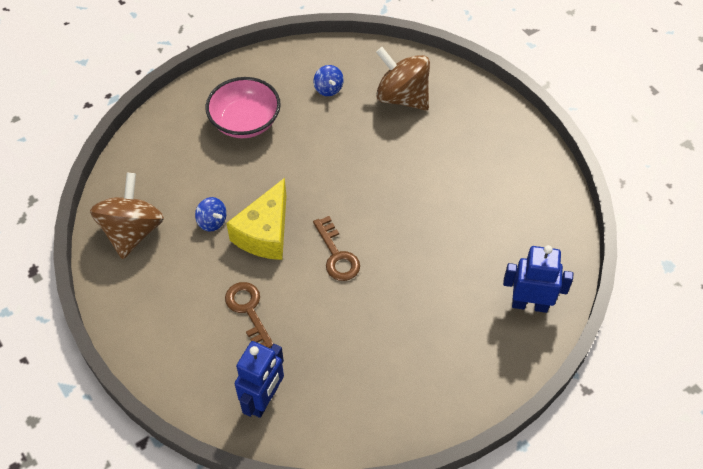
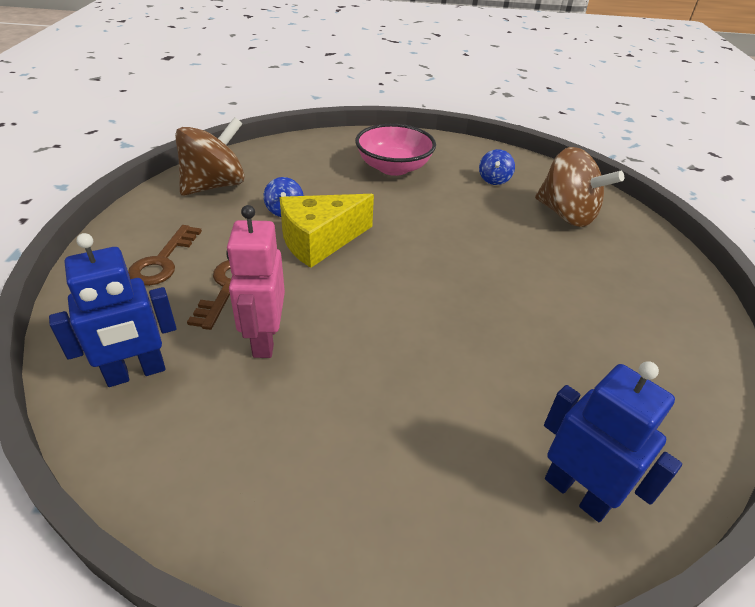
camera: 35 degrees right, 15 degrees down
(310, 329) = (264, 339): none -> pink robot
(337, 255) = (369, 293): brown key -> brown key (163, 261)
(402, 97) = (566, 215): brown spinning top -> brown spinning top turned 150 degrees clockwise

